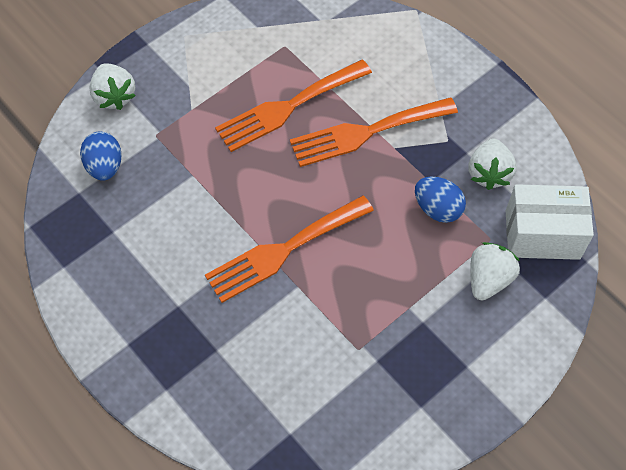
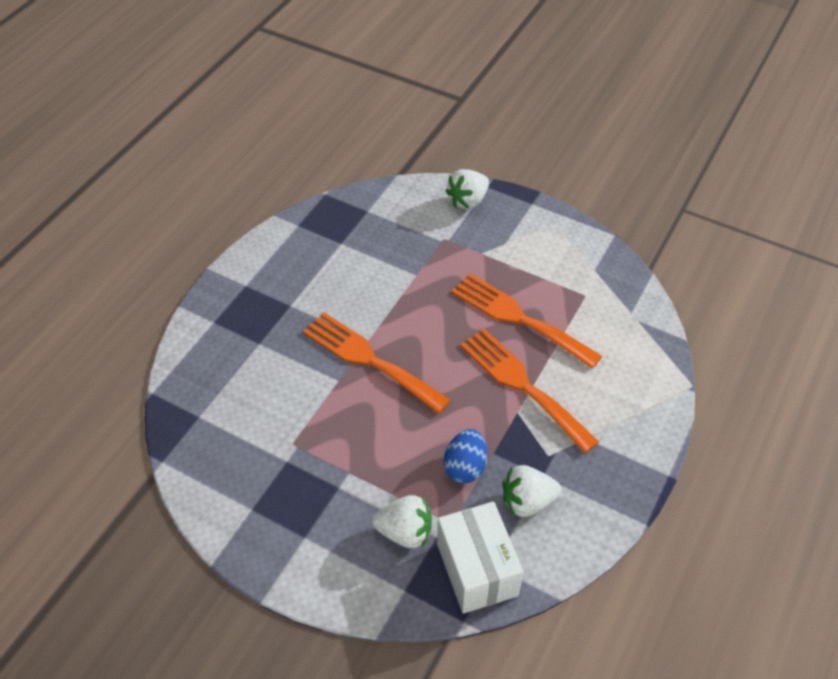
camera: 70 degrees right, 10 degrees down
(105, 166) = (398, 218): blue egg -> none

